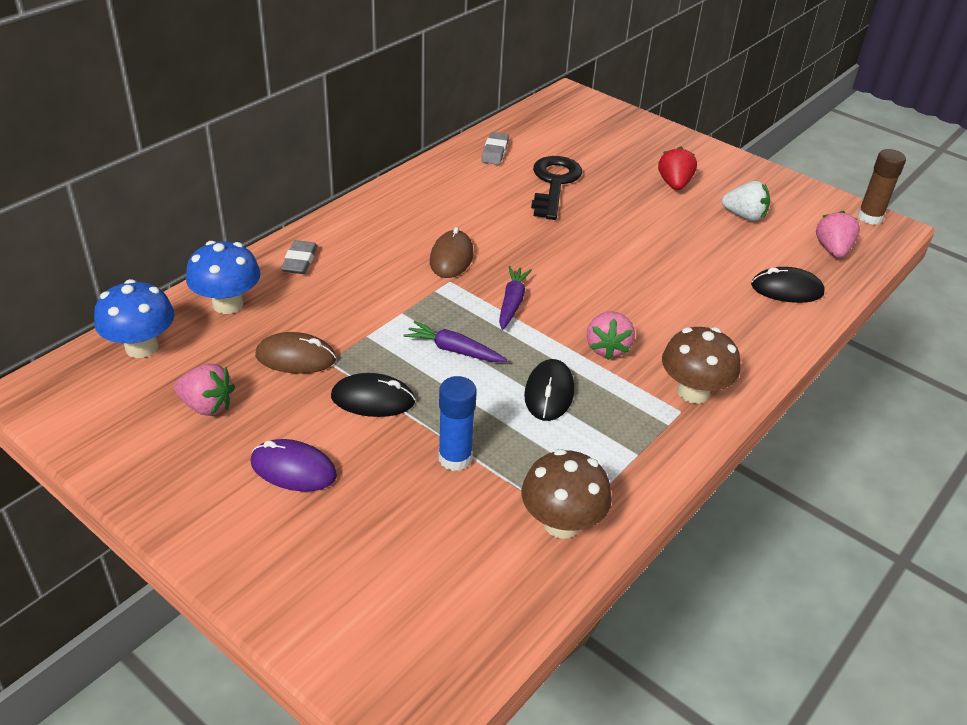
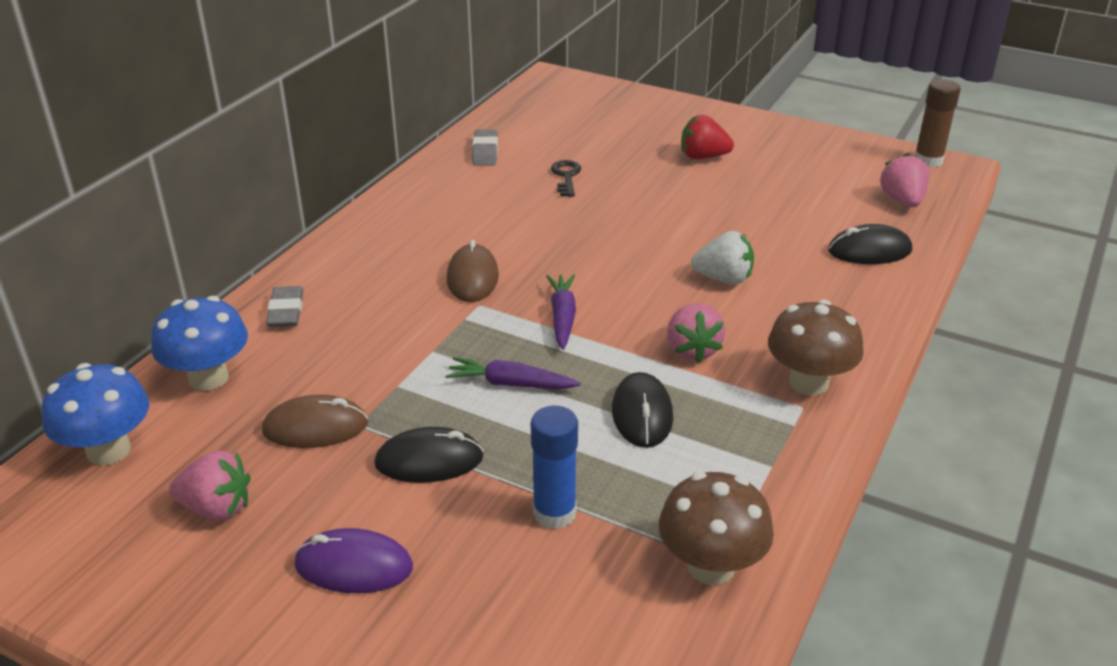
camera: 10 degrees left, 5 degrees down
(554, 183) = (566, 176): black key -> black key, size x0.52
(674, 184) = (703, 157): red strawberry -> red strawberry turned 75 degrees counterclockwise
(744, 216) = (793, 179): white strawberry -> white strawberry (723, 279)

